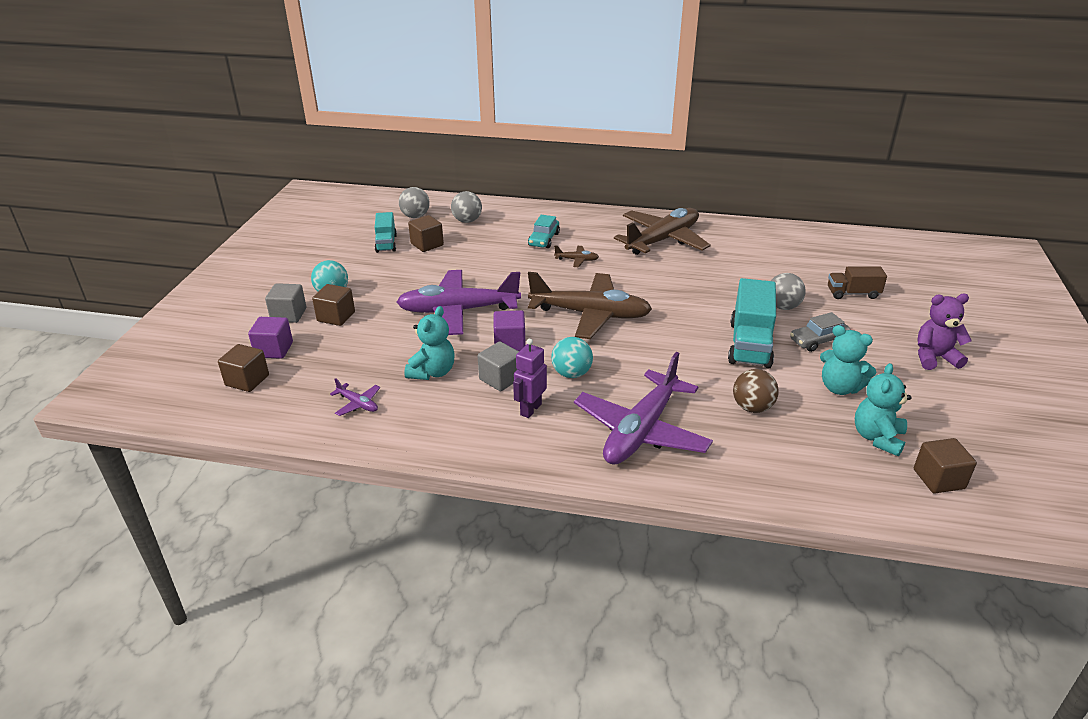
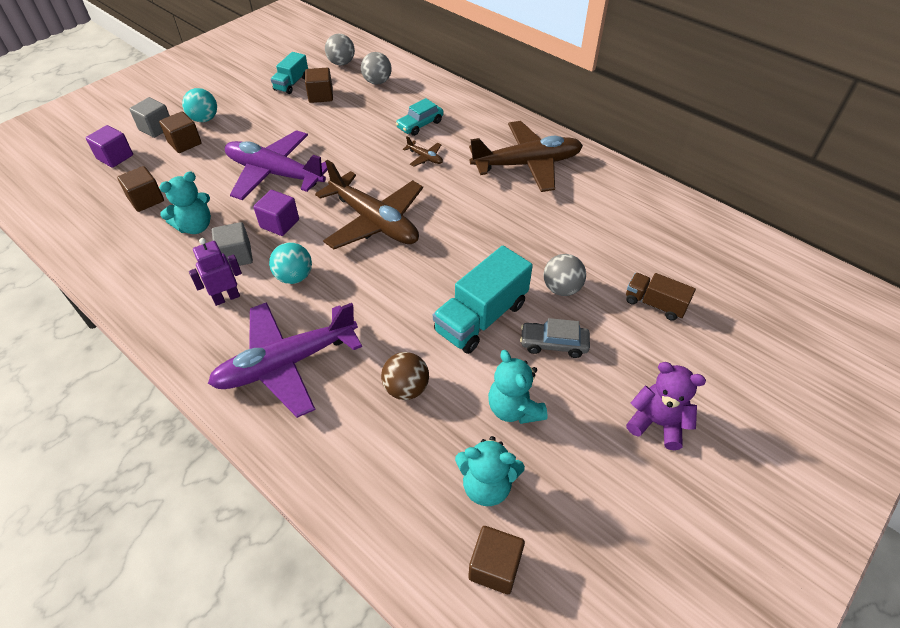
camera: 30 degrees right, 15 degrees up
(247, 380) = (72, 178): brown cube -> brown cube (146, 200)
(358, 404) = (116, 233): purple plane -> none
(877, 438) = (487, 485): turquoise teddy bear -> turquoise teddy bear turned 135 degrees counterclockwise

